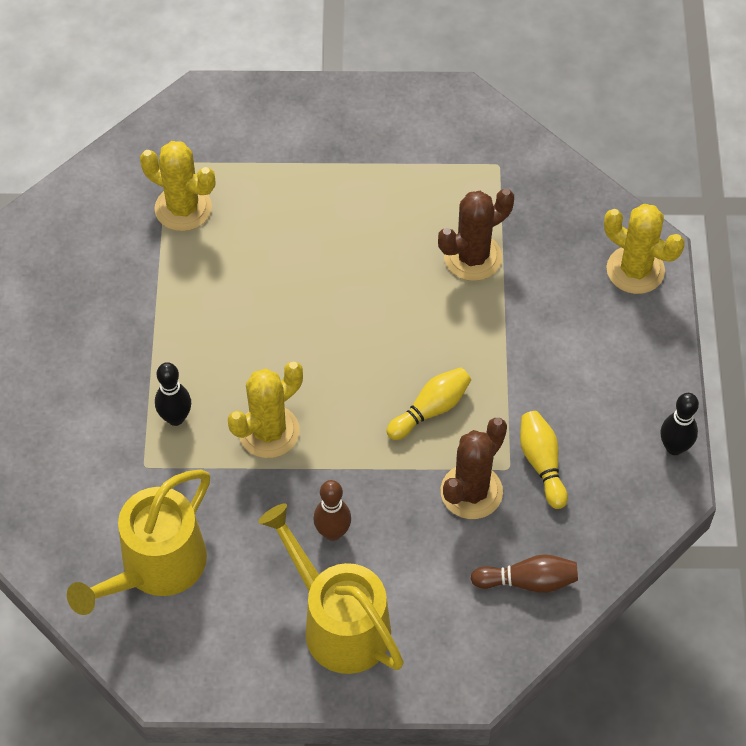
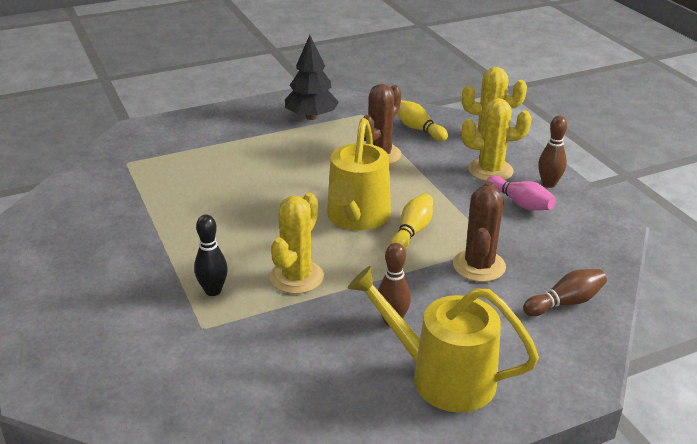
camera: 25 degrees left, 25 degrees down
(156, 567) = (254, 392): yellow watering can -> yellow watering can (357, 217)
(183, 208) = (151, 180): yellow cactus -> yellow cactus (490, 170)
(429, 147) = (311, 117): none -> black tree
(542, 463) = (514, 237): yellow bowling pin -> yellow bowling pin (418, 129)
(588, 410) = (520, 203): none -> pink bowling pin
(647, 390) = (549, 184): none -> brown bowling pin
(674, 447) = (593, 205): black bowling pin -> none

